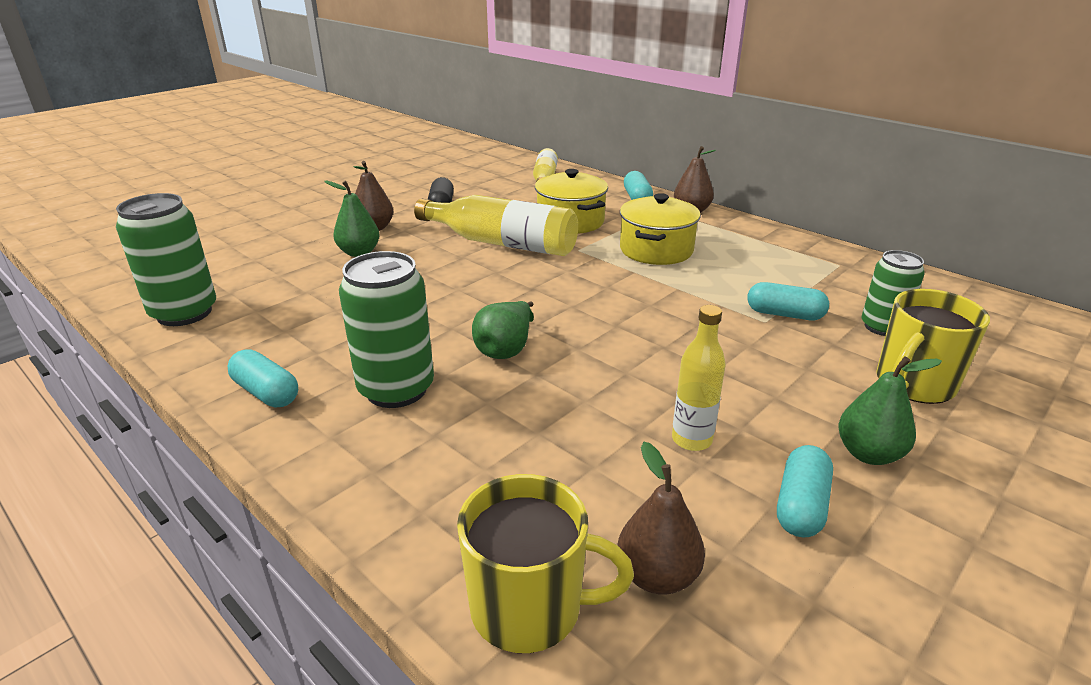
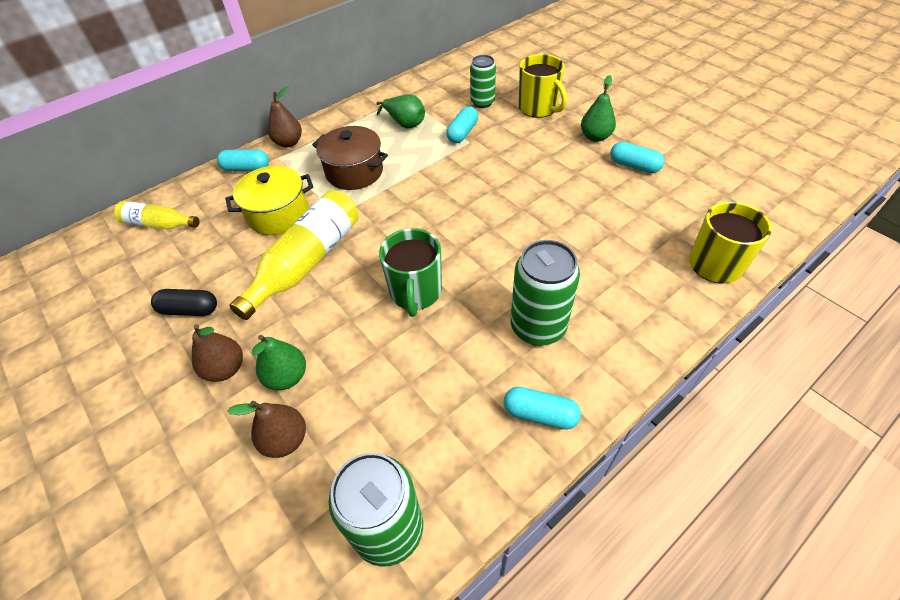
camera: 80 degrees left, 20 degrees up
(266, 392) = (540, 414): turquoise capsule -> turquoise capsule turned 60 degrees clockwise
(458, 303) = (415, 292): none -> green mug
(506, 349) = (489, 265): green pear -> green pear (405, 123)
(656, 250) = (354, 172): yellow pot -> brown pot
(657, 576) = (686, 218): brown pear -> brown pear (285, 440)
(691, 440) = (588, 192): yellow bottle -> none

